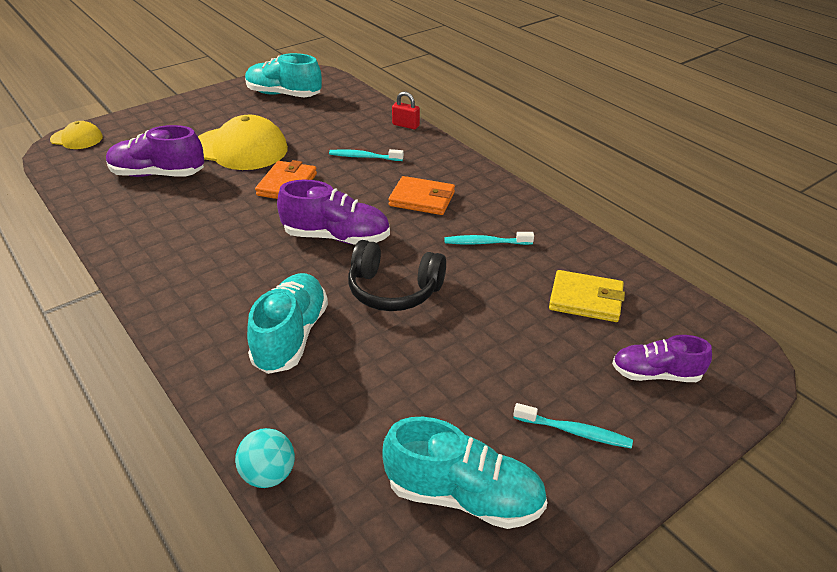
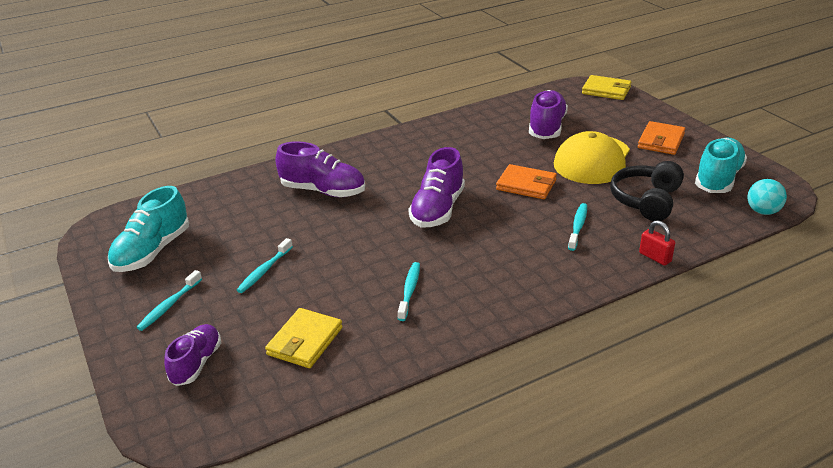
camera: 100 degrees right, 5 degrees down
(77, 138) = (606, 90): yellow cap -> yellow wallet
(269, 475) = (212, 186): turquoise ball -> turquoise ball (763, 211)
(291, 336) = (323, 191): turquoise shoe -> purple shoe
(394, 290) = (358, 235): black headphones -> black headphones (646, 200)
(406, 125) = (655, 257): red padlock -> red padlock turned 75 degrees counterclockwise
(422, 199) = (492, 258): orange wallet -> orange wallet (661, 141)
(480, 356) = (264, 271): none -> turquoise toothbrush

